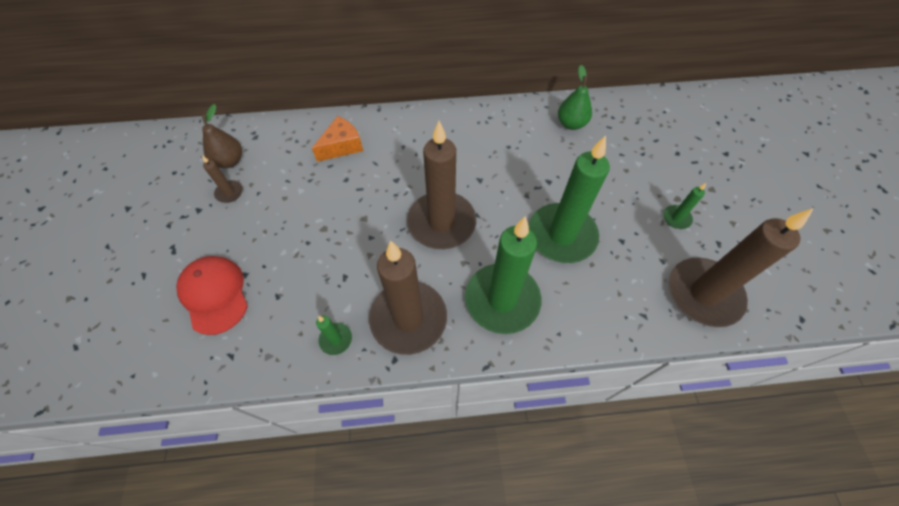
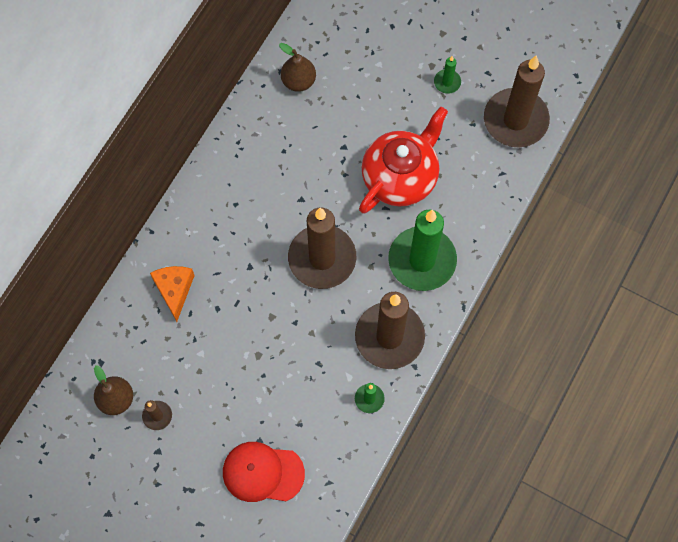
camera: 55 degrees left, 10 degrees up
(561, 235) = (400, 177): green candle -> red teapot
(571, 124) = (298, 81): green pear -> brown pear

